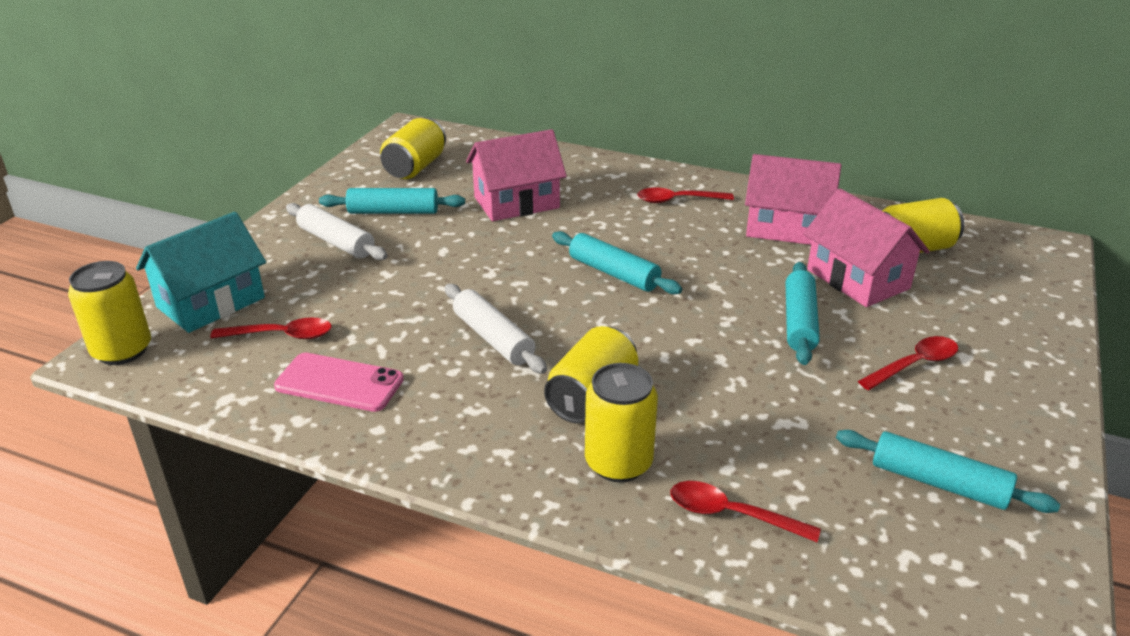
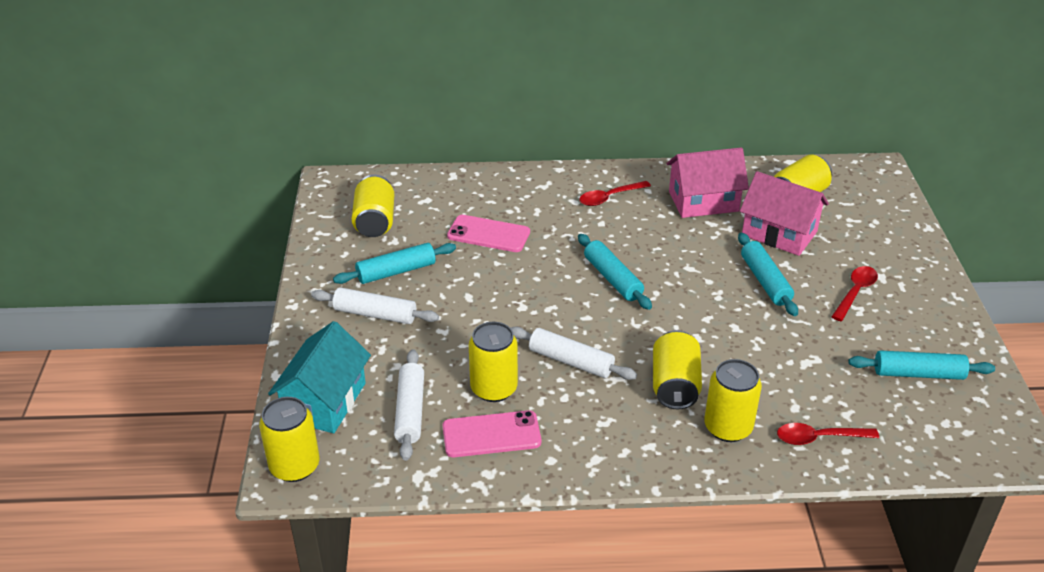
camera: 25 degrees left, 5 degrees up
(281, 335) = (410, 411): red spoon -> white rolling pin
(385, 340) = (494, 388): none -> yellow can
(516, 202) = (488, 234): pink house -> pink phone
(613, 273) = (612, 279): turquoise rolling pin -> turquoise rolling pin turned 45 degrees clockwise

